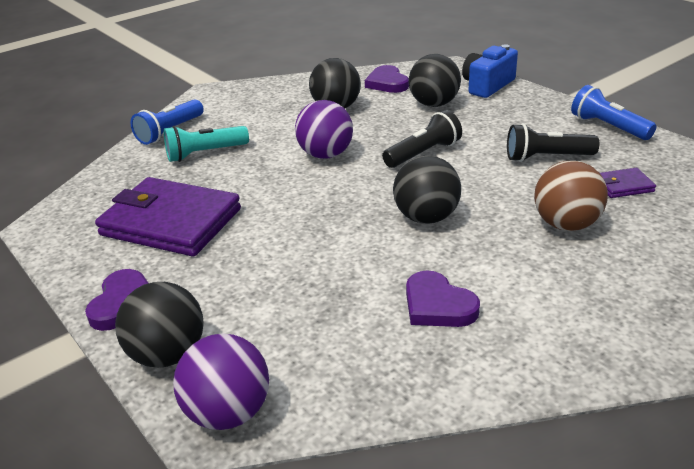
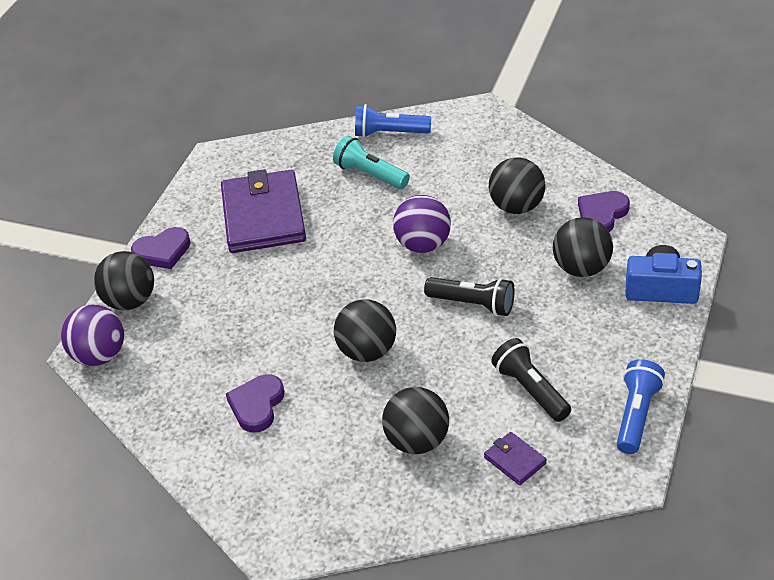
camera: 60 degrees right, 10 degrees up
(566, 224) = (417, 441): brown ball -> black ball

